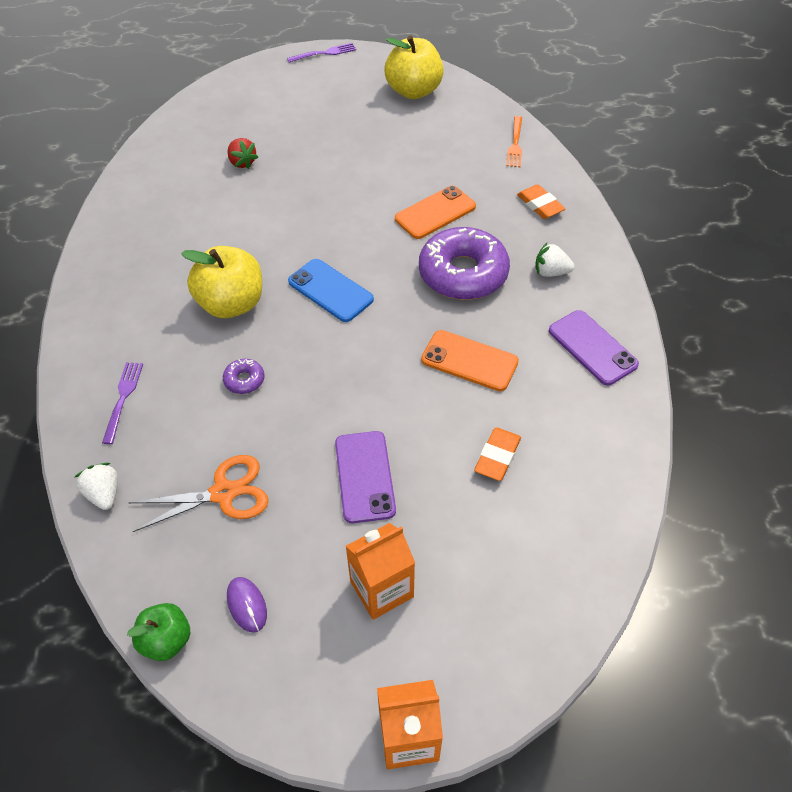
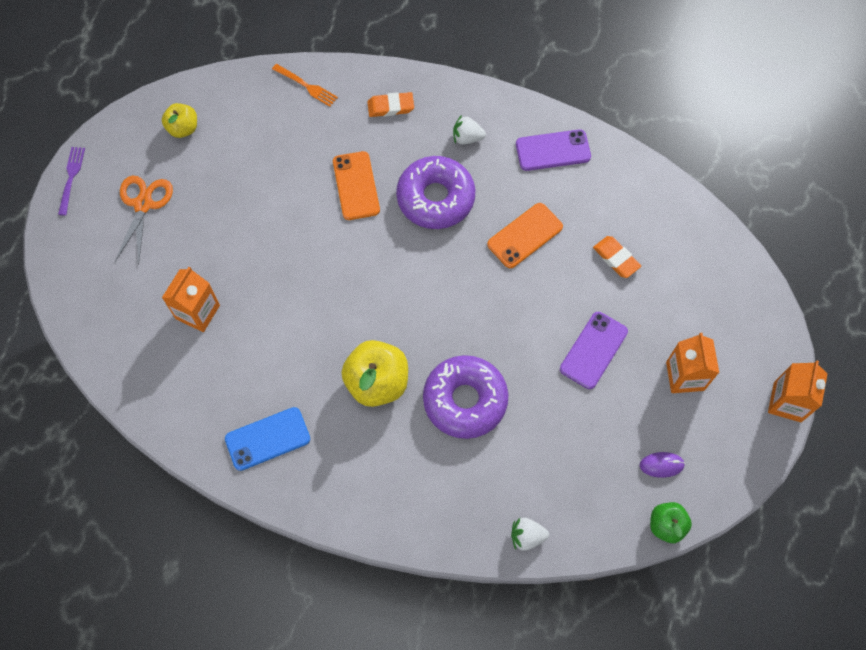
camera: 65 degrees left, 15 degrees up
(123, 399) = (439, 498): purple fork -> none
(223, 493) = (565, 450): orange scissors -> orange scissors (143, 204)
(242, 162) = (197, 312): red strawberry -> orange carton
(244, 380) = (465, 400): purple donut -> purple donut, size x2.40
(330, 290) = (402, 301): blue phone -> blue phone (267, 439)
(364, 476) = (593, 350): purple phone -> purple phone turned 75 degrees counterclockwise
(414, 91) = (183, 128): yellow apple -> yellow apple, size x0.58
(551, 272) = (467, 138): white strawberry -> white strawberry turned 60 degrees clockwise

